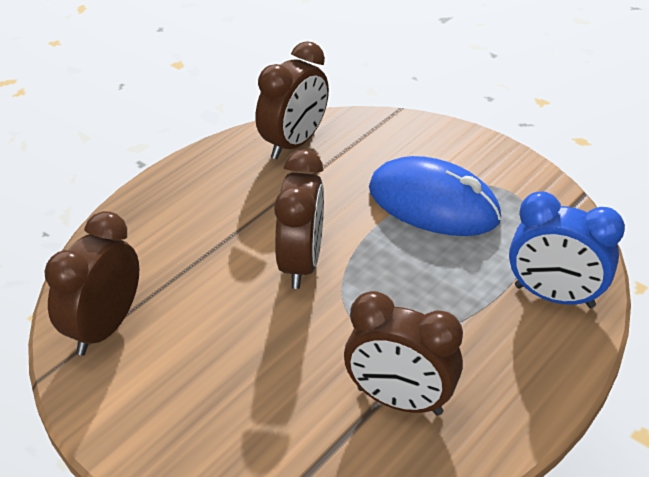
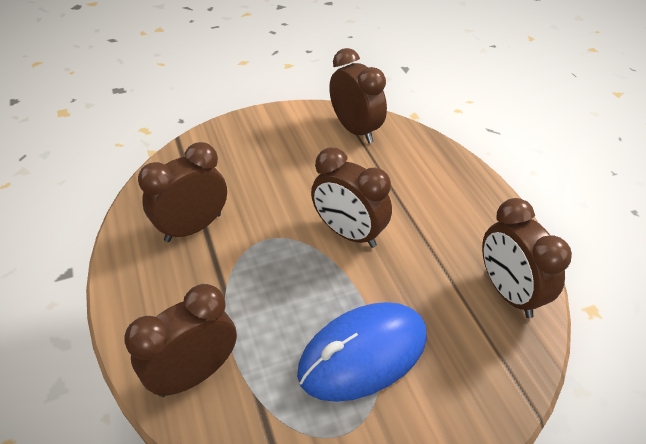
camera: 120 degrees right, 5 degrees up
(554, 296) = (194, 374): blue clock -> brown clock

